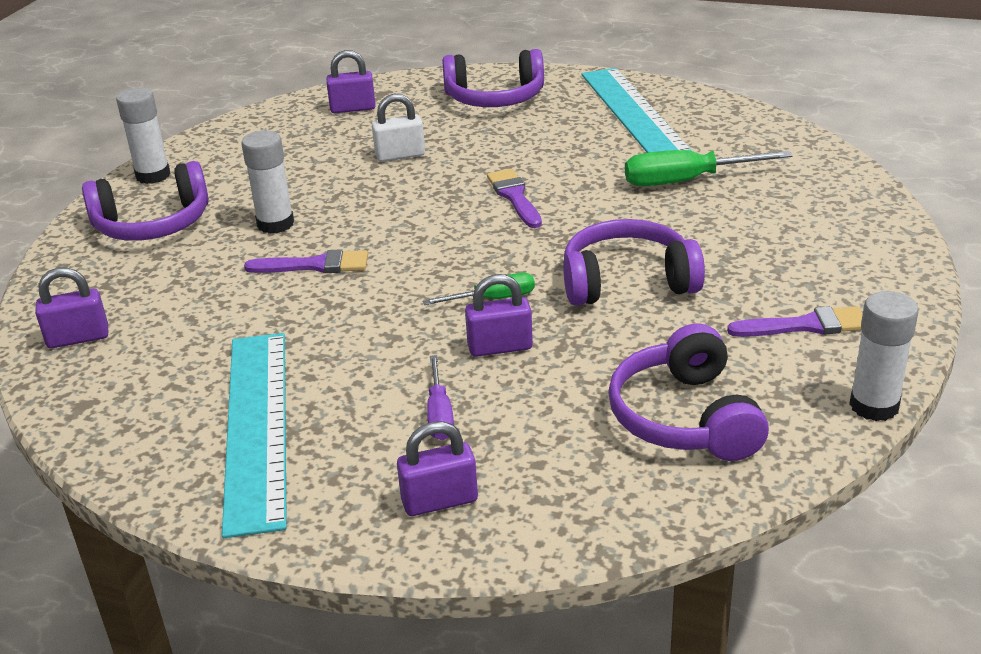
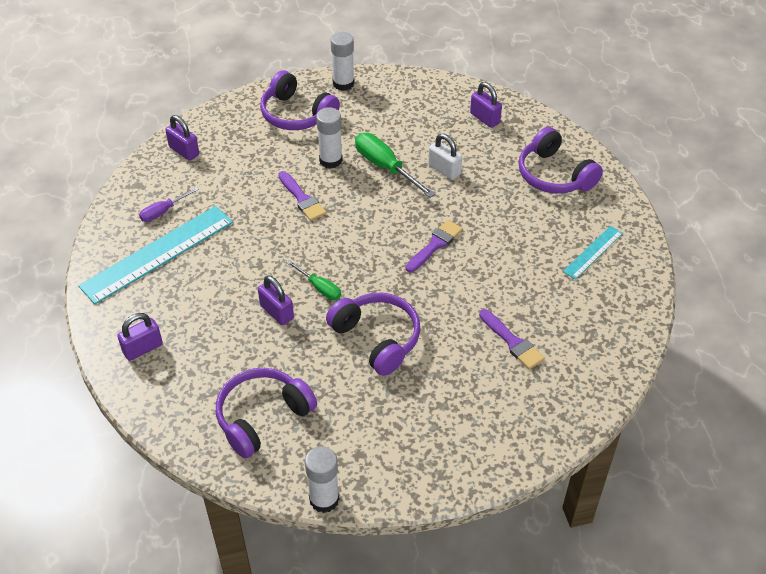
camera: 55 degrees right, 15 degrees up
(439, 414) = (206, 316): purple screwdriver -> purple screwdriver (163, 212)
(439, 501) = (143, 348): purple padlock -> purple padlock turned 75 degrees counterclockwise
(633, 112) = (593, 252): turquoise ruler -> turquoise ruler, size x0.51
(686, 181) = (518, 318): green screwdriver -> green screwdriver (385, 167)
(805, 325) = (386, 440): purple brush -> purple brush (512, 342)

